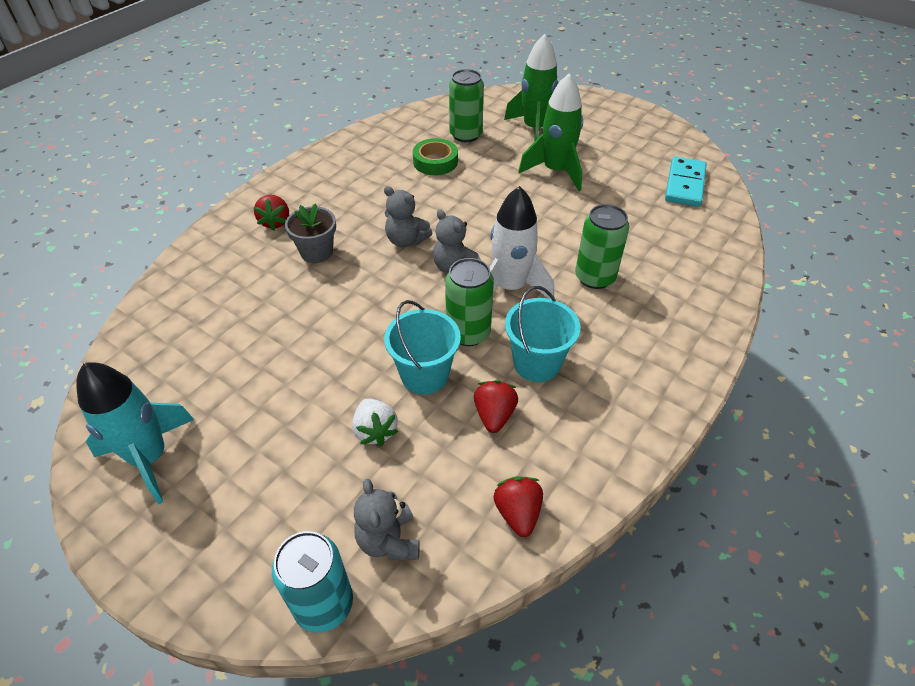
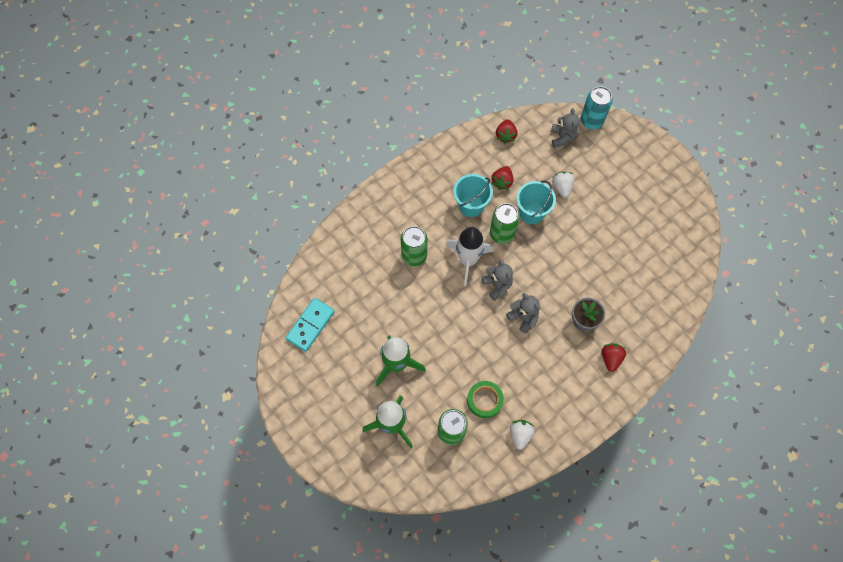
camera: 165 degrees left, 20 degrees up
(150, 457) = (670, 199): turquoise rocket -> none
(385, 145) = (520, 434): none -> white strawberry

